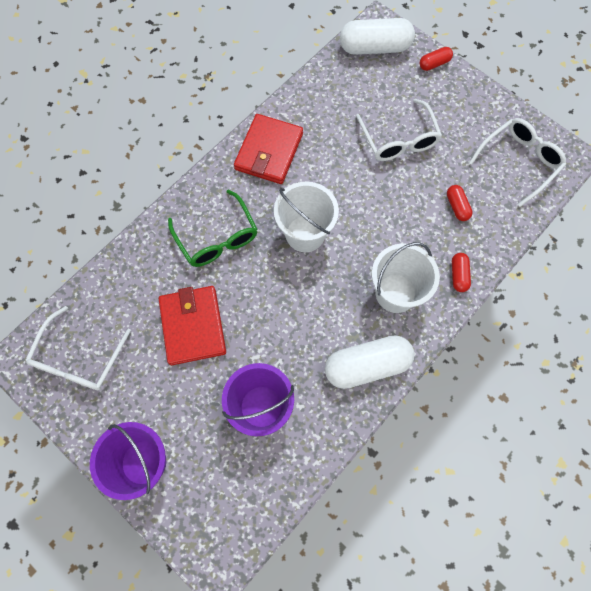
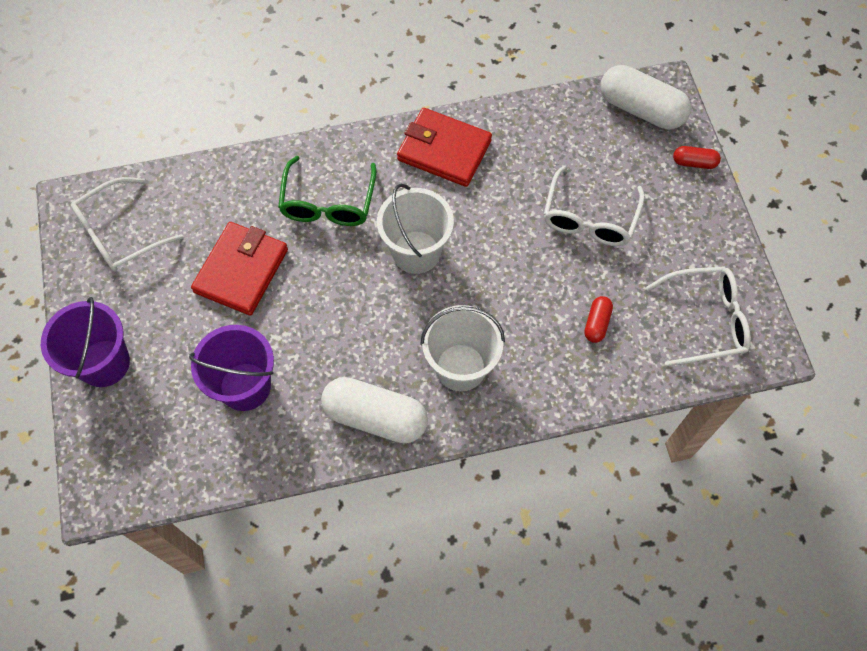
camera: 35 degrees right, 5 degrees down
(269, 151) = (444, 150): red wallet -> red wallet turned 60 degrees clockwise
(458, 275) = (541, 392): red capsule -> none

